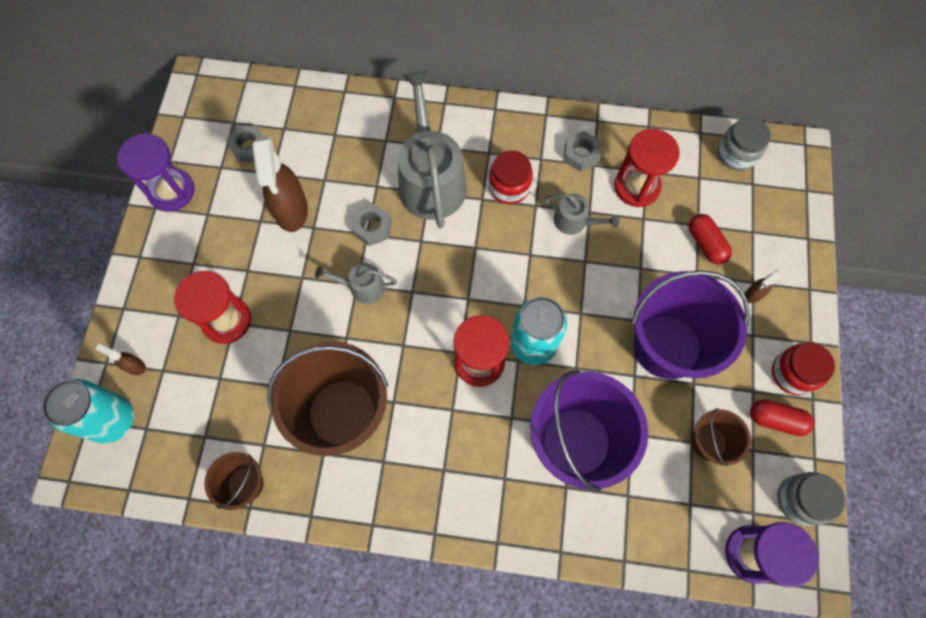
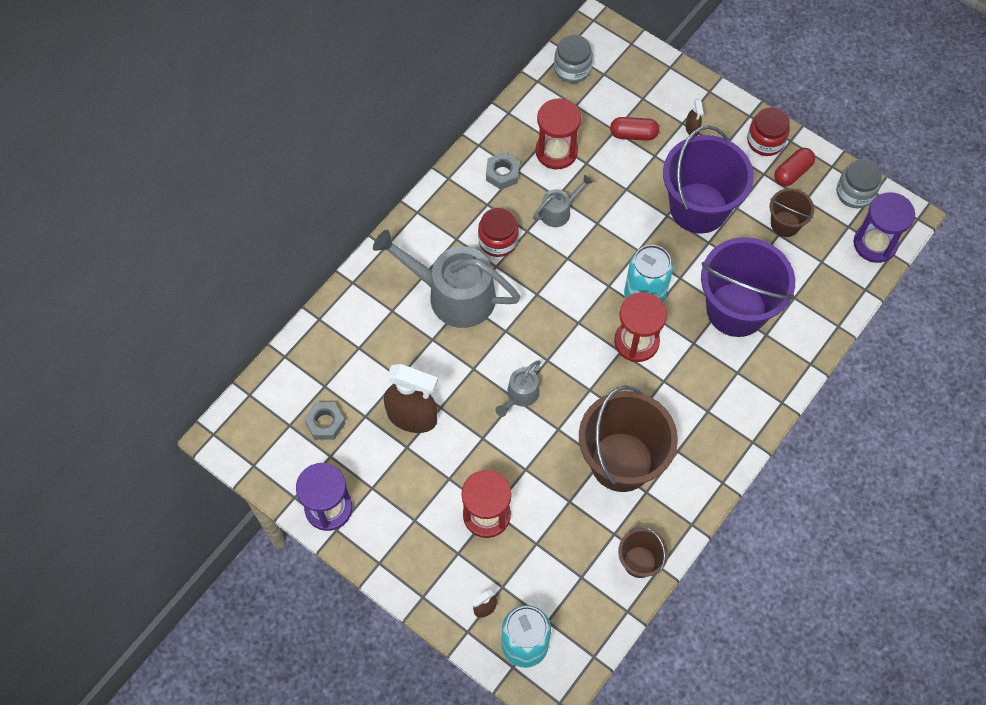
camera: 60 degrees left, 5 degrees down
(372, 227) = (470, 361): grey nut -> none

